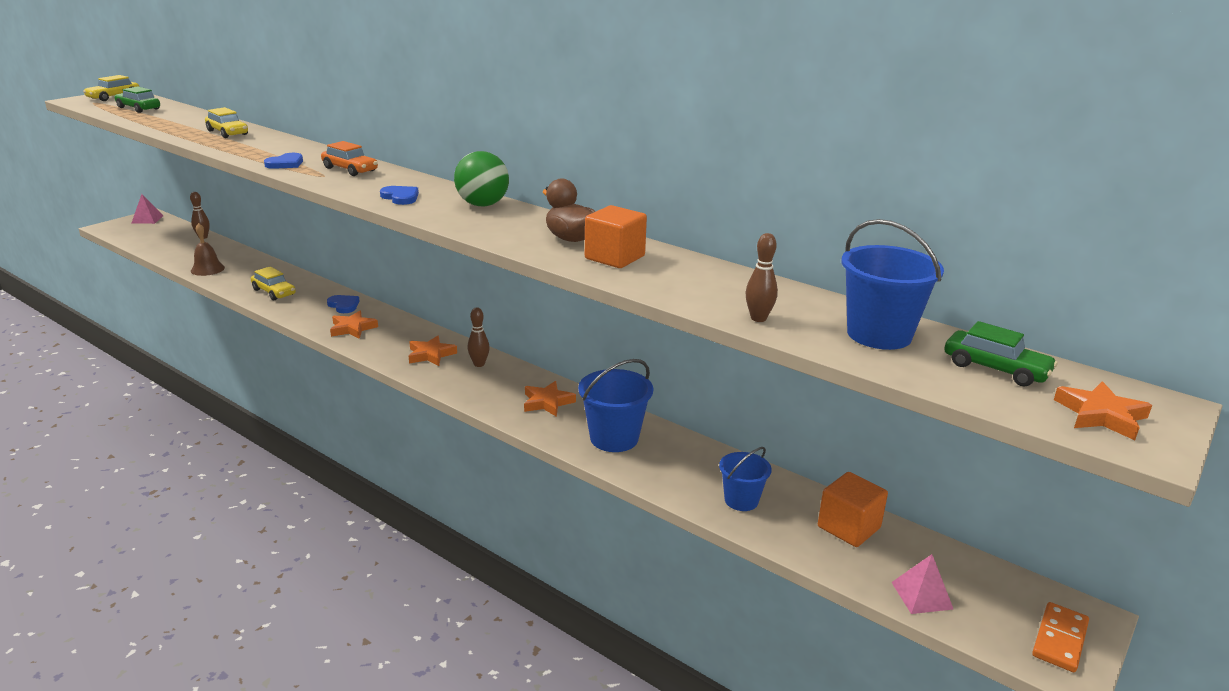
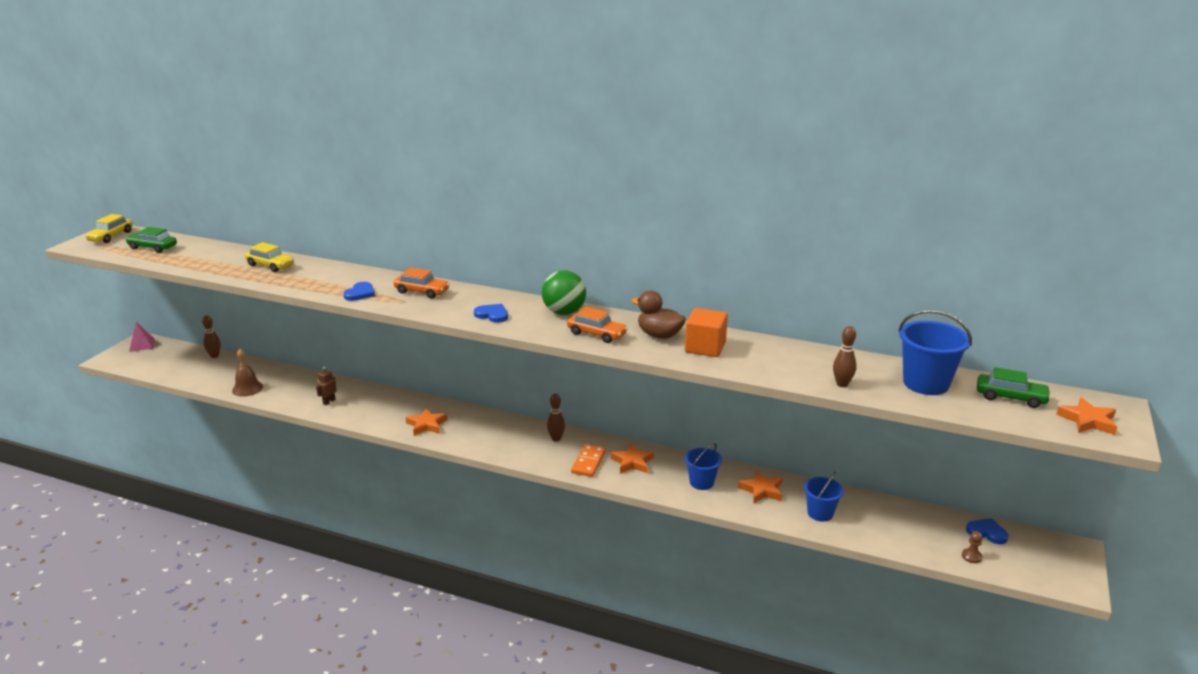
camera: 15 degrees left, 0 degrees up
(274, 292) = (329, 402): yellow car -> brown robot
(344, 305) = (402, 404): blue heart -> blue heart (987, 532)
(430, 355) = (510, 437): orange star -> orange star (762, 490)
(498, 228) = (596, 334): none -> orange car
(614, 438) = (701, 482): blue bucket -> blue bucket, size x0.63
(848, 527) = (901, 518): orange cube -> none
(922, 595) = (971, 556): pink pyramid -> brown pawn
(1060, 639) = (1066, 567): orange domino -> orange domino (588, 462)

